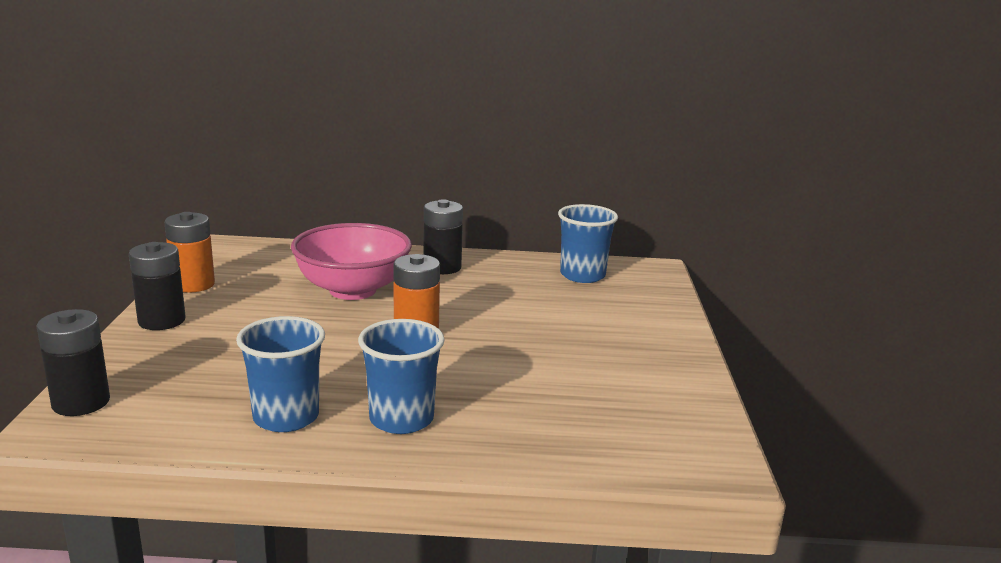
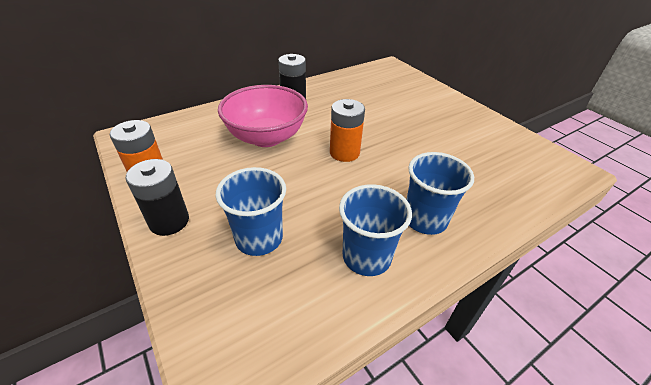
camera: 35 degrees left, 20 degrees up
(81, 402) = (209, 336): black battery -> none
(582, 275) = (367, 80): blue cup -> blue cup (259, 238)

